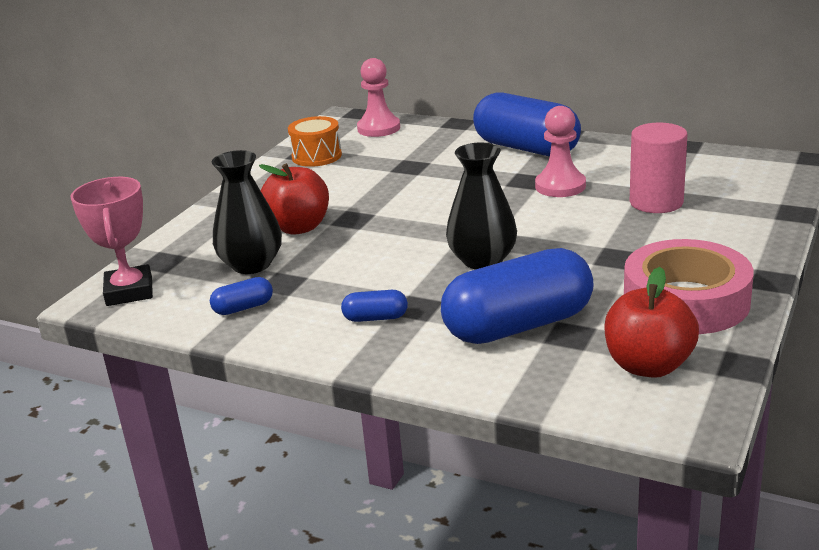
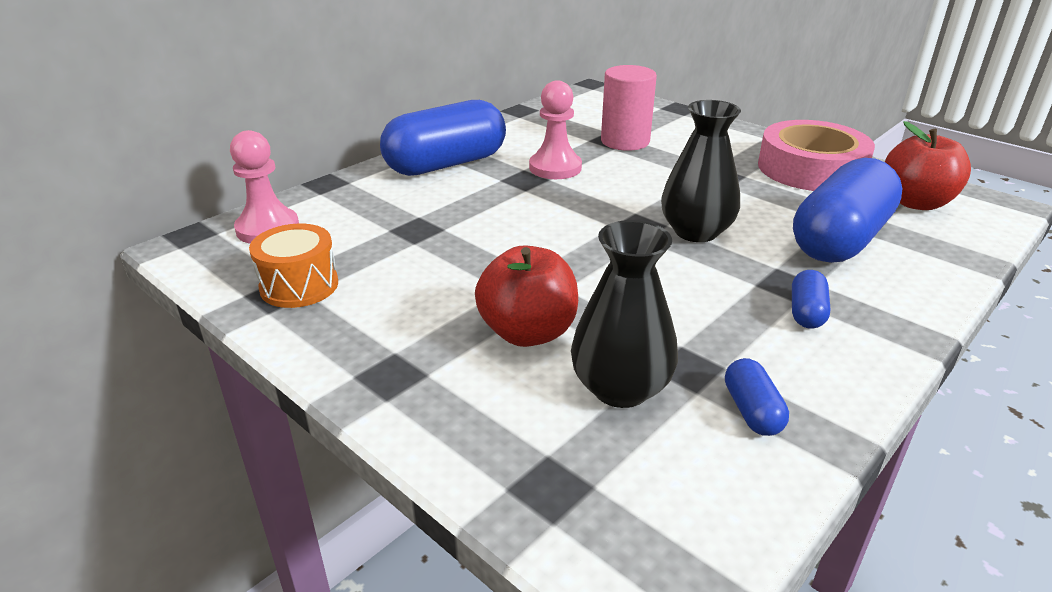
camera: 75 degrees left, 5 degrees up
(129, 291) = (650, 541): pink trophy -> none
(518, 325) = (839, 239): blue capsule -> blue capsule turned 45 degrees clockwise

